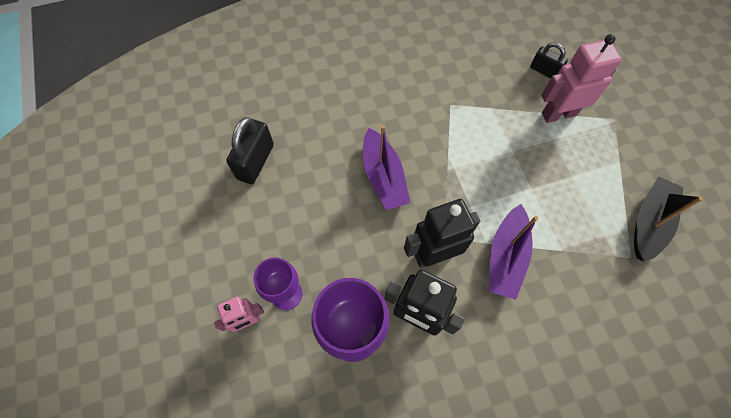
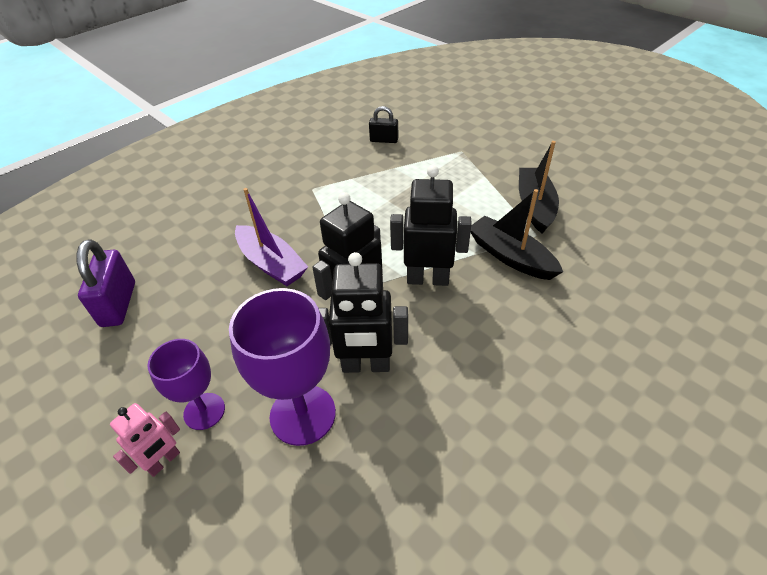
camera: 25 degrees left, 20 degrees down
(255, 162) = (118, 304): black padlock -> purple padlock
(506, 257) = (428, 279): purple boat -> black robot
(558, 114) = (413, 163): pink robot -> none
(592, 269) = (510, 256): none -> black boat

